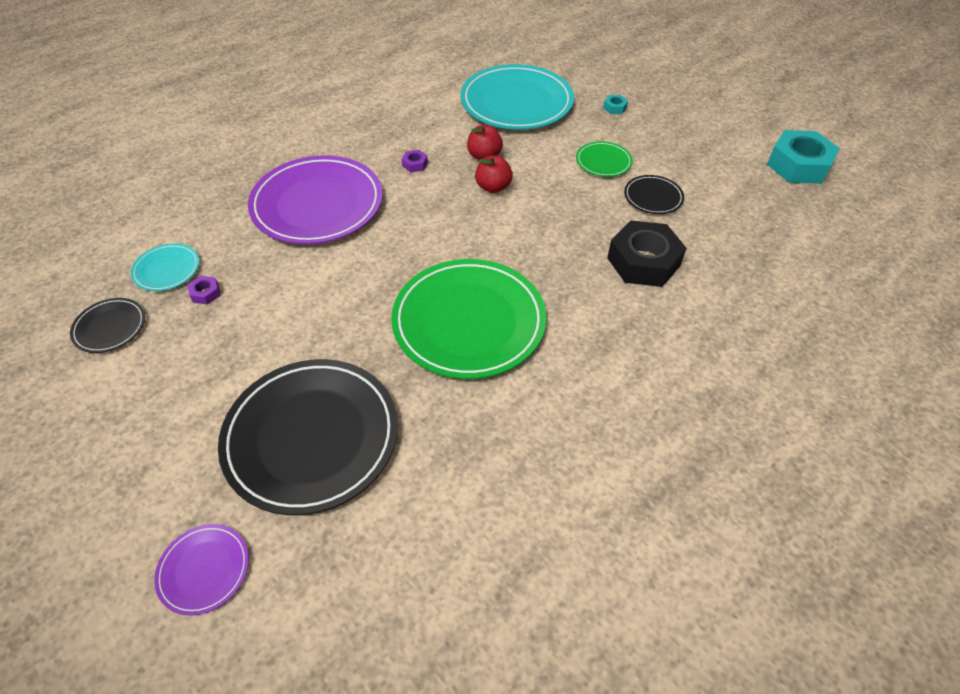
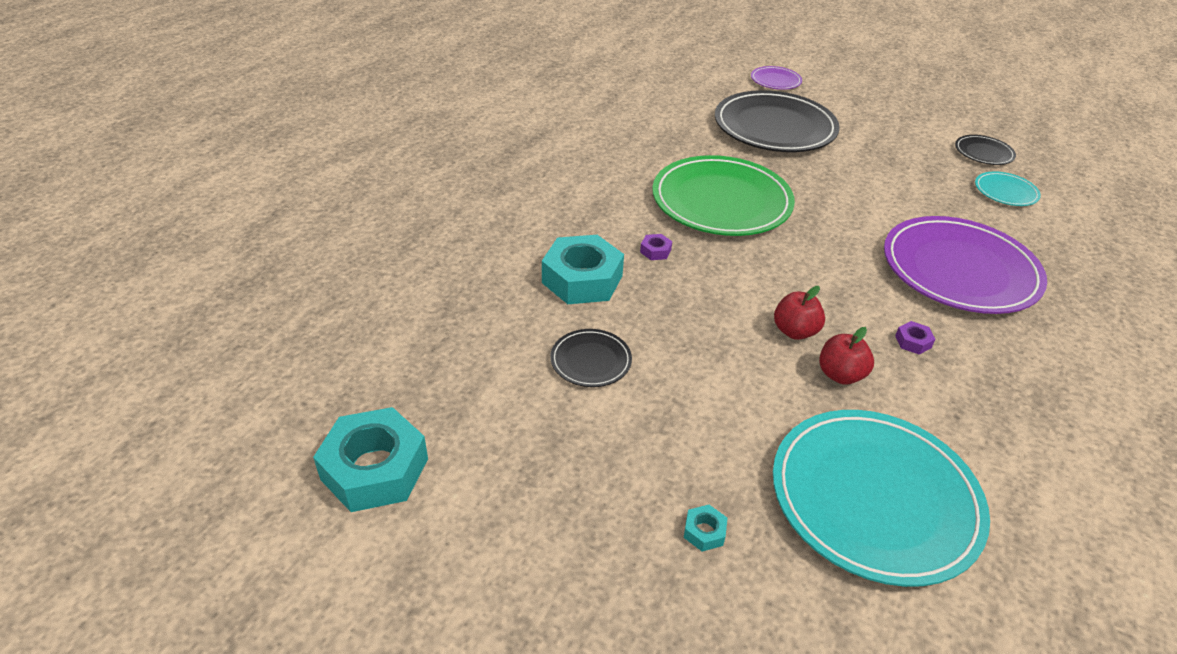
camera: 160 degrees right, 10 degrees down
(206, 293) = (950, 183): purple nut -> purple nut (655, 251)
(603, 162) = (676, 403): green plate -> none
(643, 262) = (582, 279): black nut -> turquoise nut

